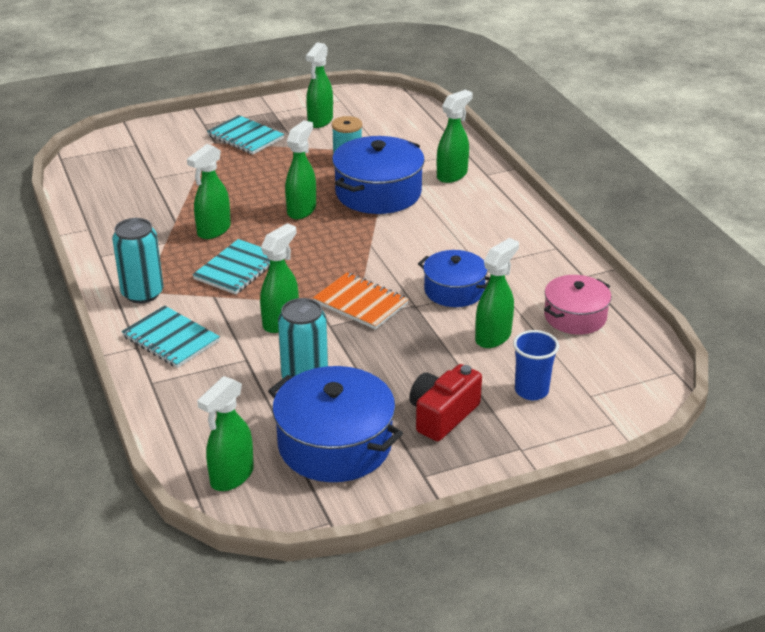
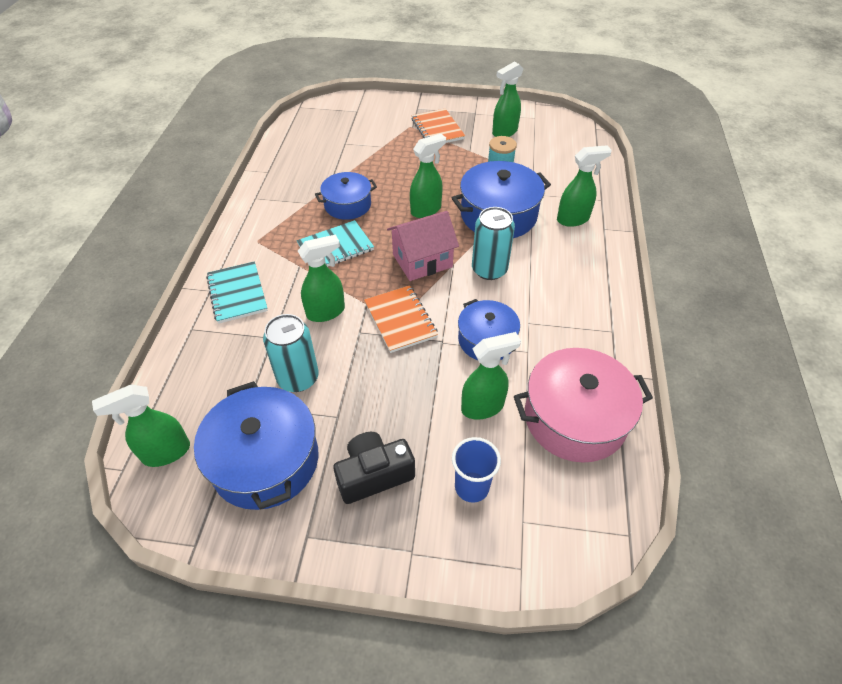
camera: 30 degrees right, 15 degrees up
(142, 293) = (254, 243): turquoise can -> turquoise can (489, 269)
(213, 230) = (347, 205): green spray bottle -> blue pot
(245, 137) = (437, 129): turquoise notebook -> orange notebook
(338, 252) = (422, 261): none -> pink house
(442, 415) = (374, 474): red camera -> black camera
(575, 317) = (575, 418): pink pot -> pink pot, size x1.61

